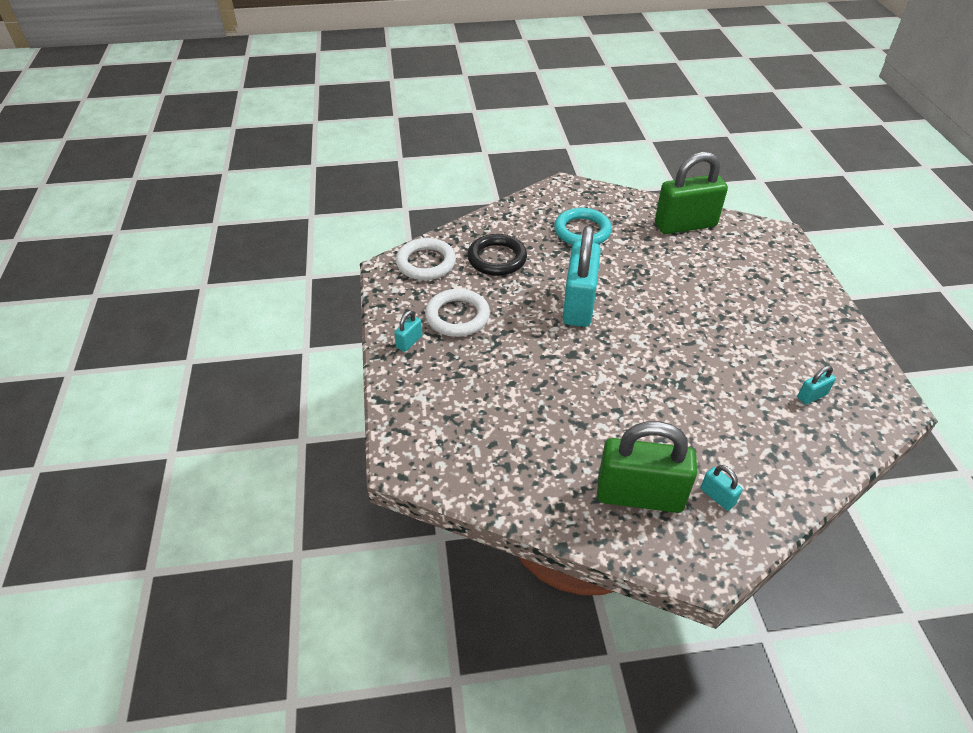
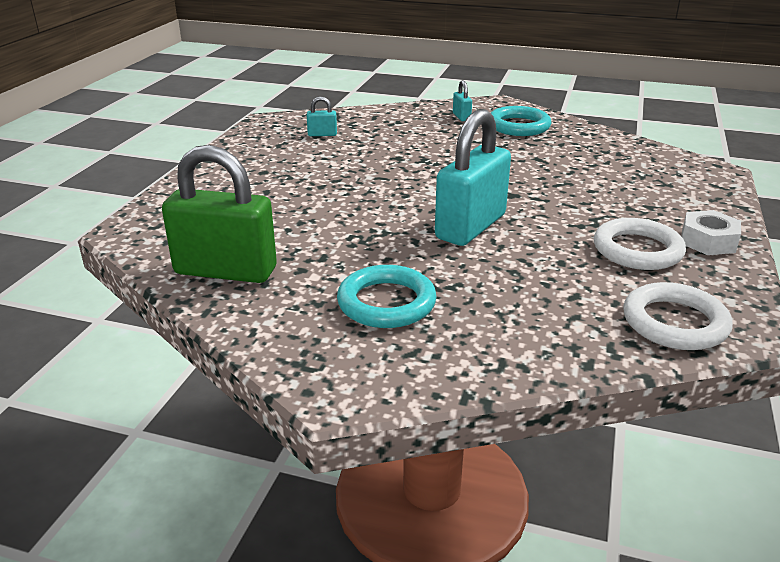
camera: 155 degrees left, 15 degrees down
(409, 342) = (708, 241): turquoise padlock -> white nut
(497, 258) = (551, 300): black ring -> none
(639, 495) = (518, 126): green padlock -> turquoise ring

